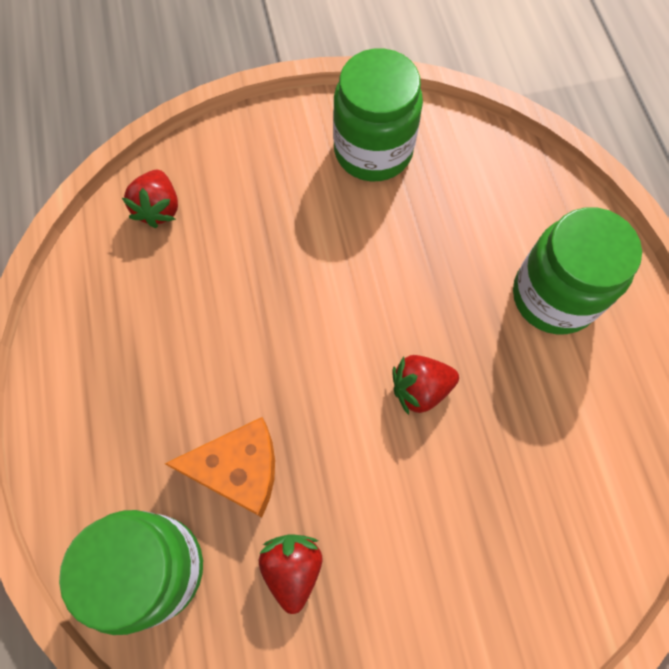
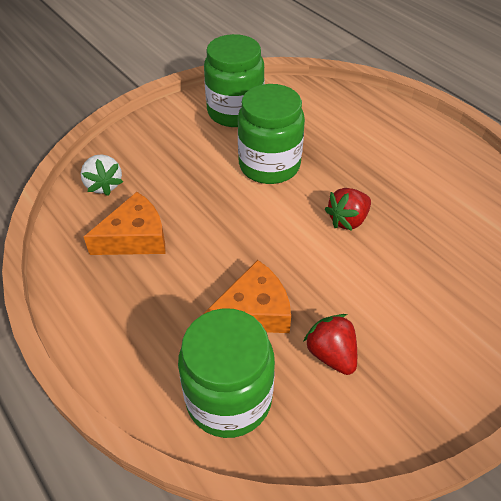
camera: 25 degrees left, 20 degrees down
(158, 304) = (135, 237): none -> orange cheese
(159, 208) = (104, 185): red strawberry -> white strawberry
(554, 296) = (395, 146): green jar -> green jar (269, 165)

